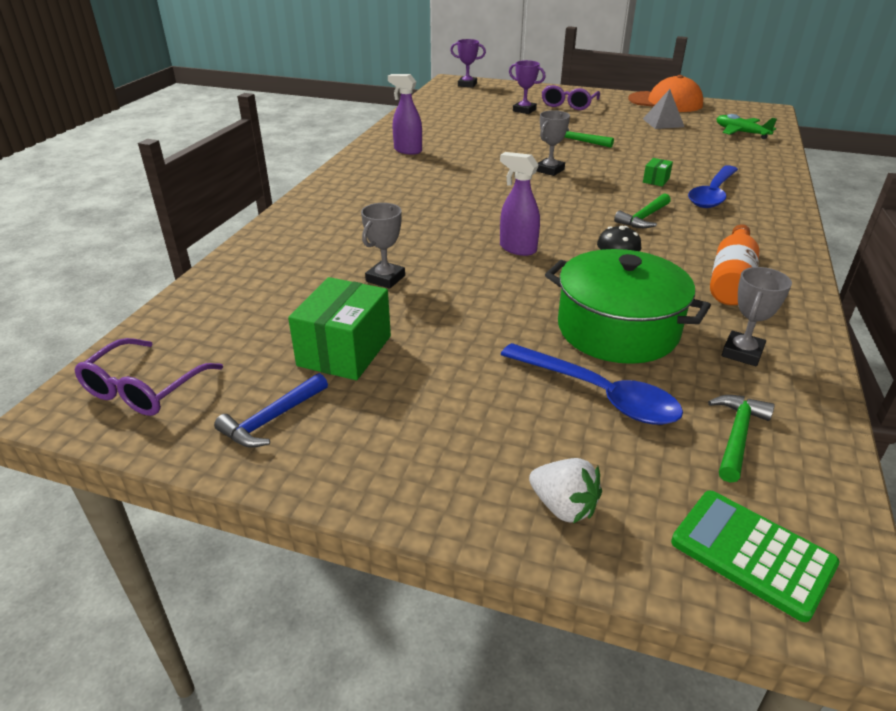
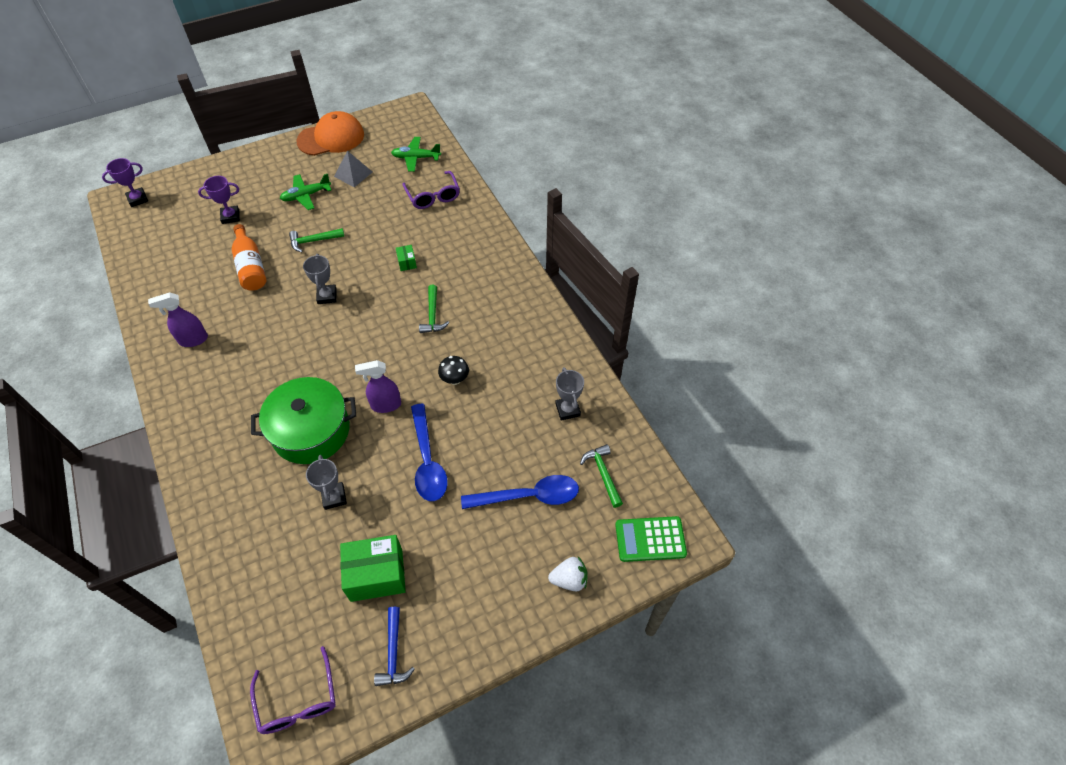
camera: 45 degrees left, 20 degrees up
(344, 351) = (376, 575): green box -> green box turned 75 degrees counterclockwise
(568, 104) = (259, 185): purple glasses -> purple glasses (433, 196)
(603, 120) = (306, 195): none -> green plane
(617, 329) = (499, 438): green pot -> green pot (311, 431)
(712, 194) = (453, 257): blue spoon -> blue spoon (427, 461)
(731, 279) = (522, 347): orange bottle -> orange bottle (251, 266)

